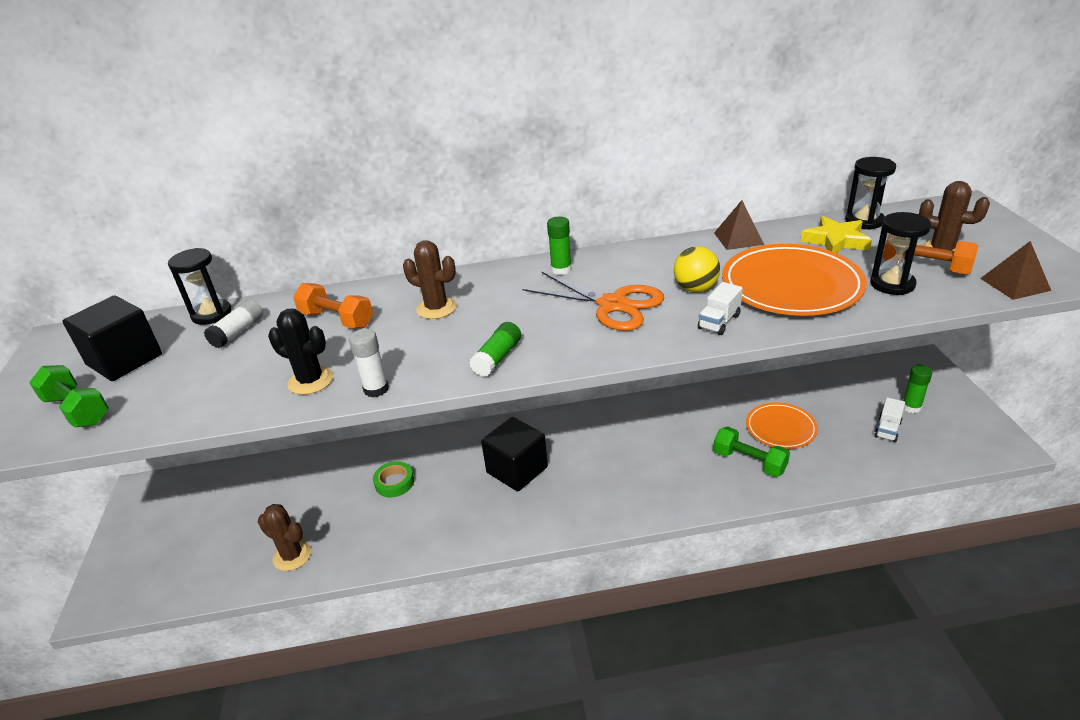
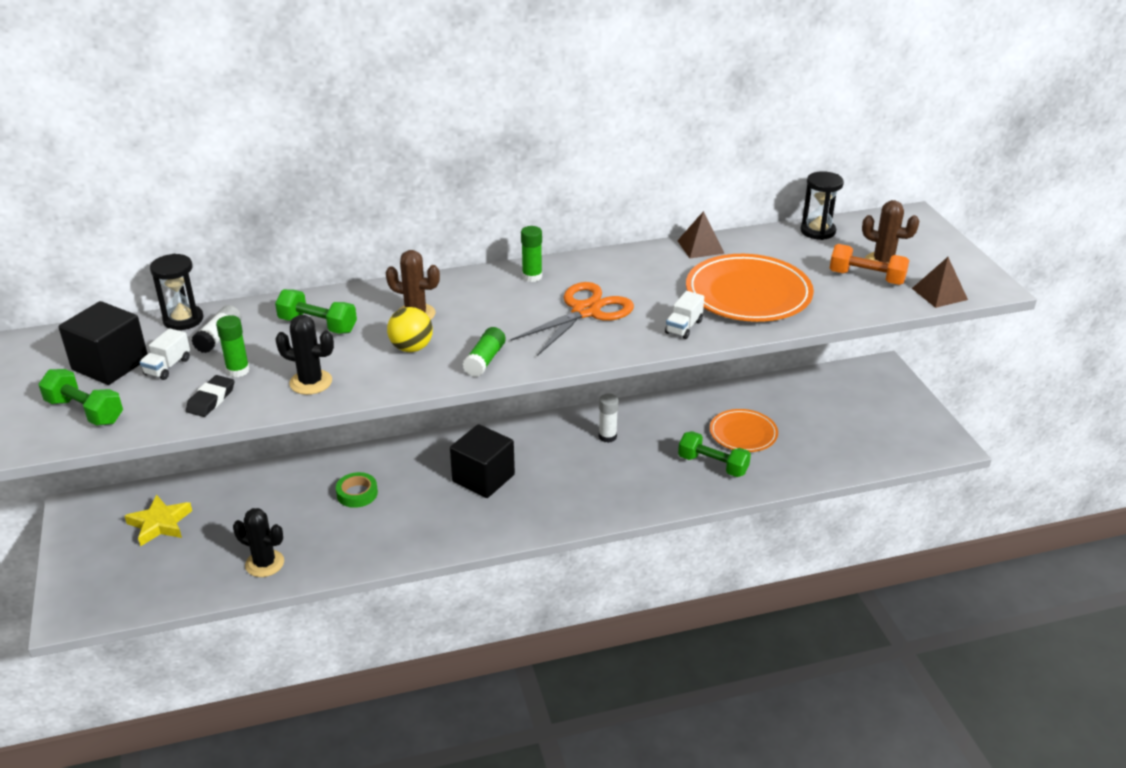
camera: 10 degrees left, 0 degrees up
(204, 399) = (211, 399): none -> black eraser
(292, 556) = (264, 563): brown cactus -> black cactus
(337, 319) = (318, 325): orange dumbbell -> green dumbbell
(376, 389) = (377, 389): white glue stick -> white glue stick (607, 436)
(612, 305) = (585, 311): orange scissors -> orange scissors turned 75 degrees counterclockwise
(695, 288) = (661, 296): yellow ball -> yellow ball (411, 348)
(836, 241) = (790, 250): yellow star -> yellow star (160, 524)
(887, 429) = (843, 433): white truck -> white truck (167, 367)
(892, 284) = (836, 293): black hourglass -> none
(911, 407) = (867, 411): green glue stick -> green glue stick (238, 370)

